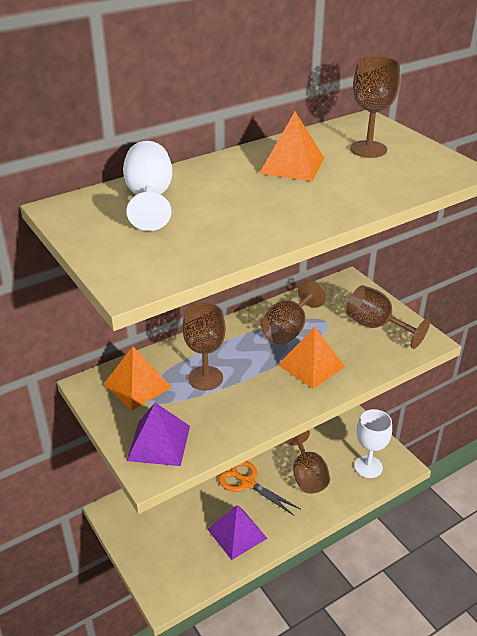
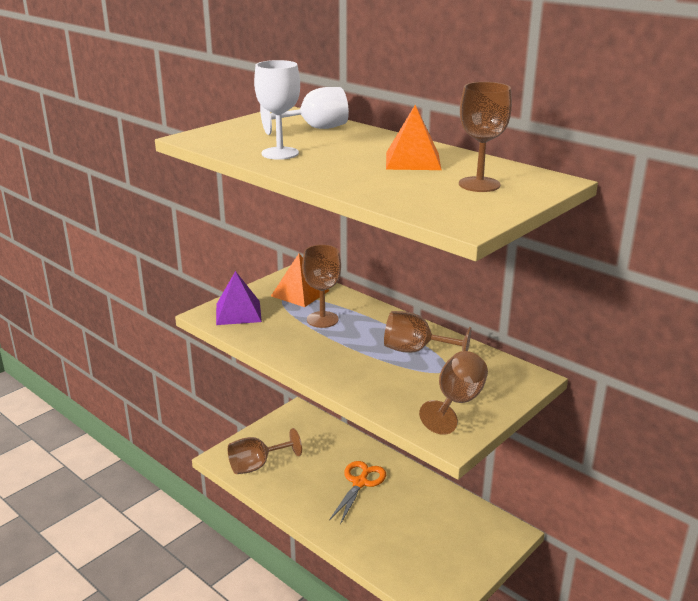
camera: 75 degrees right, 10 degrees down
(237, 533) = (297, 486): purple pyramid -> none
(307, 475) = (388, 523): brown goblet -> brown goblet (257, 465)
(311, 365) = (366, 369): orange pyramid -> none
(368, 467) = (423, 573): white goblet -> white goblet (280, 153)

